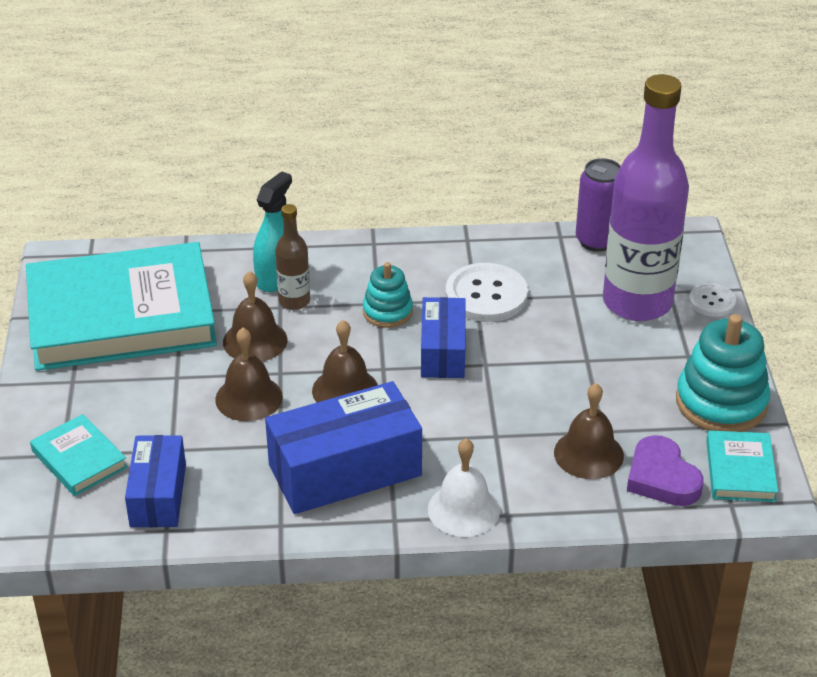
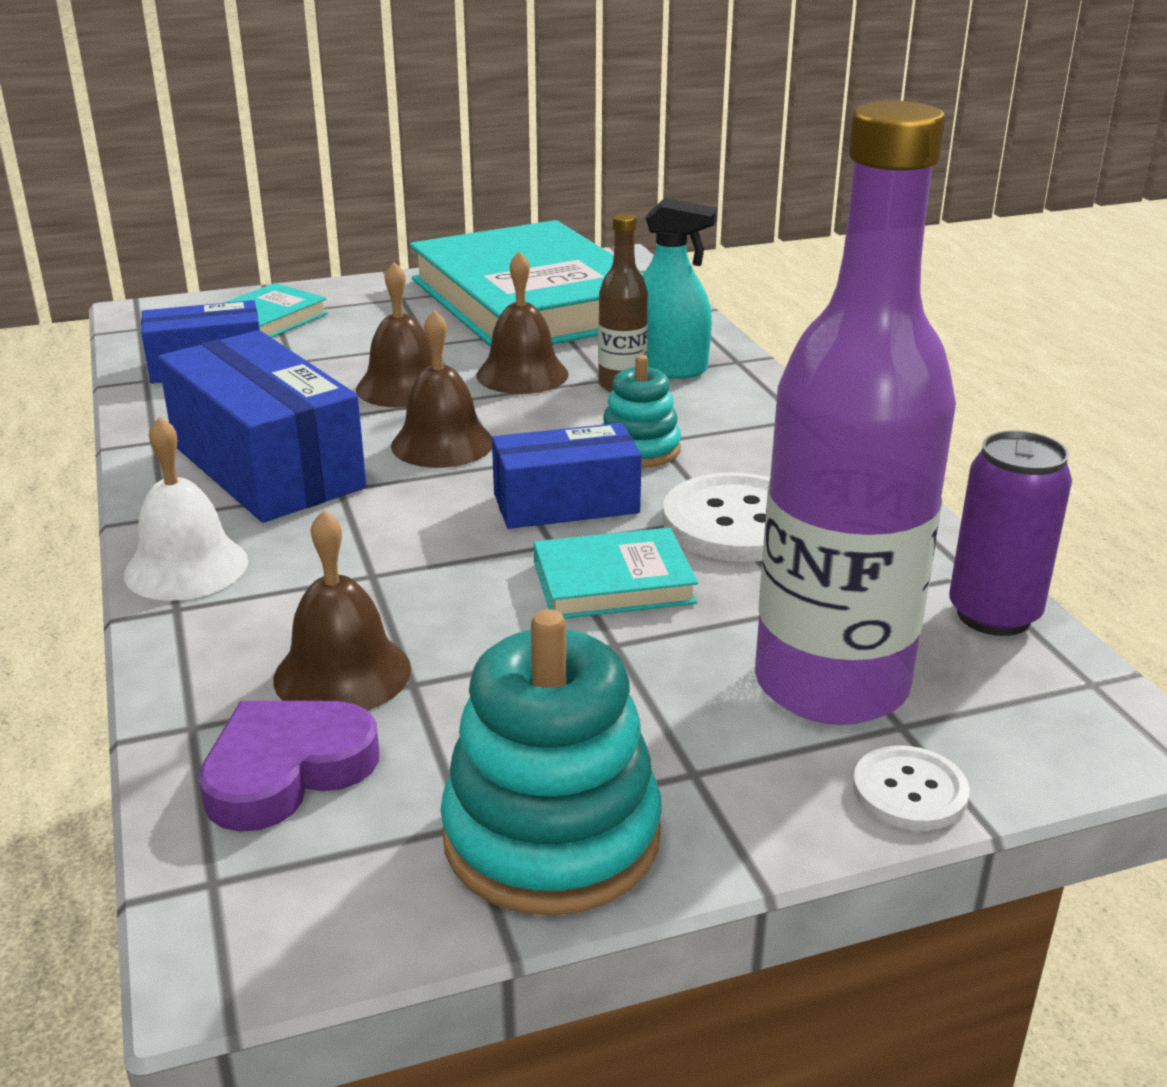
camera: 75 degrees right, 10 degrees down
(740, 470) = (325, 887): turquoise book -> turquoise book (613, 582)

